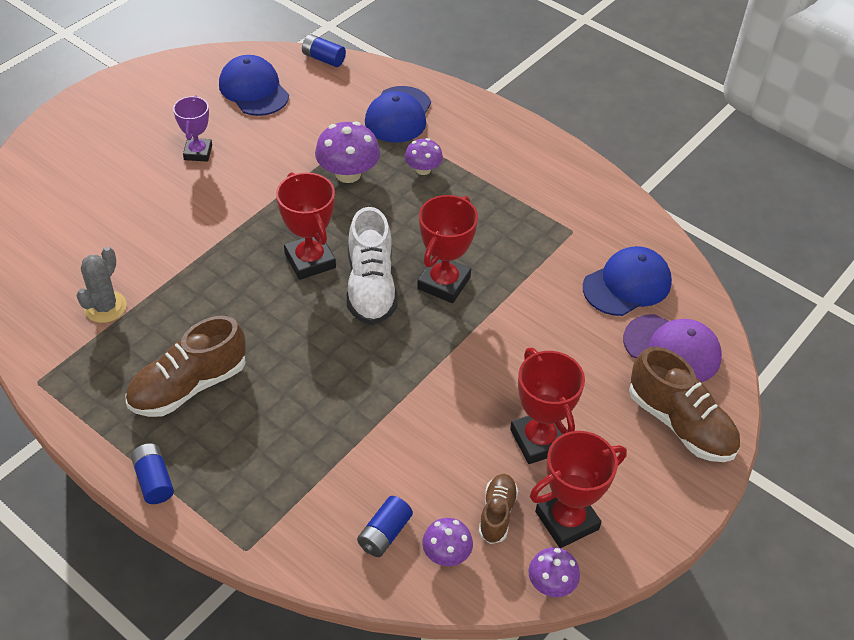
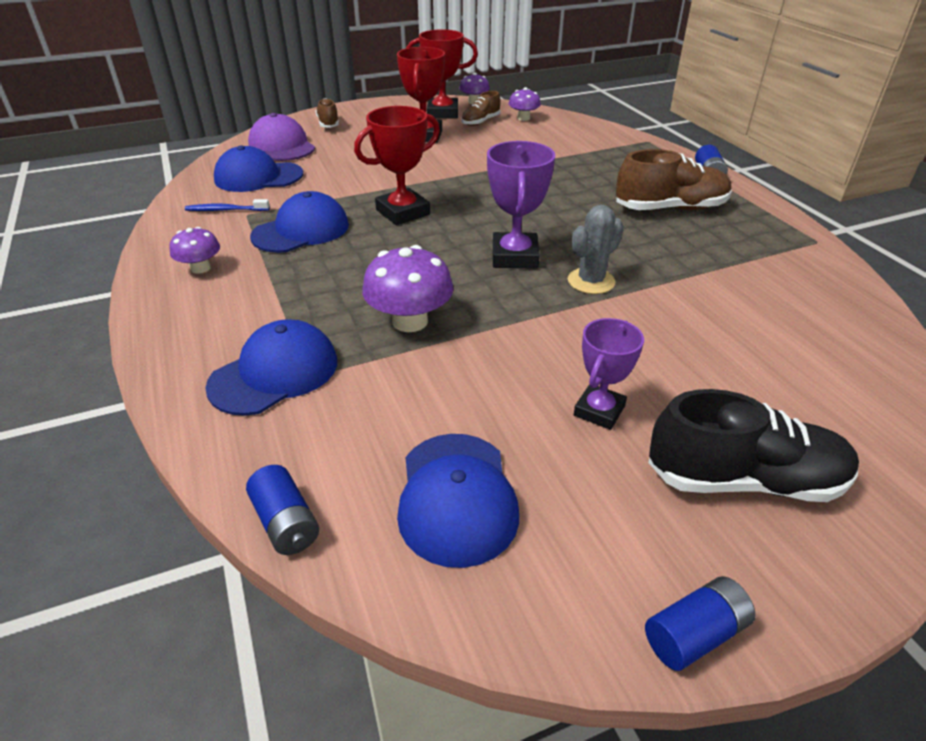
camera: 150 degrees left, 10 degrees down
(105, 307) = (750, 275): grey cactus -> grey cactus (591, 281)
(112, 140) = (743, 480): none -> black shoe
(310, 260) = (514, 256): red trophy -> purple trophy
(371, 286) = (470, 225): white shoe -> none
(384, 534) = (555, 129): blue battery -> blue battery (694, 634)
(423, 169) = (319, 300): purple mushroom -> purple mushroom (200, 268)
(506, 228) = (301, 230): none -> blue cap
(596, 229) = (225, 210): none -> blue toothbrush
(680, 423) = (328, 123): brown shoe -> brown shoe, size x0.56

